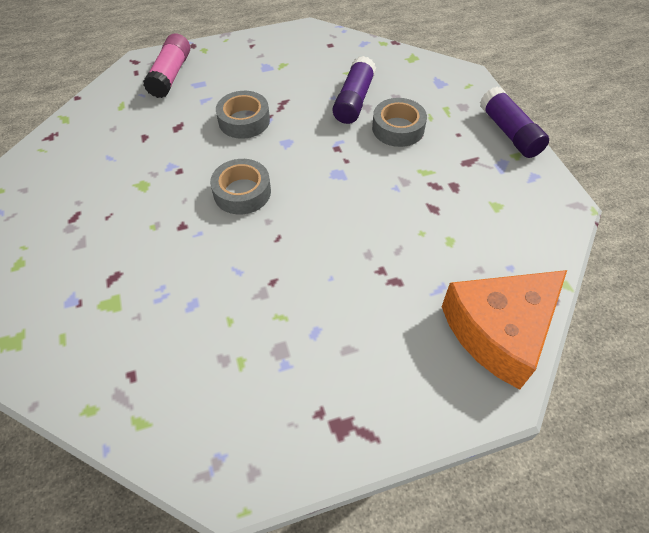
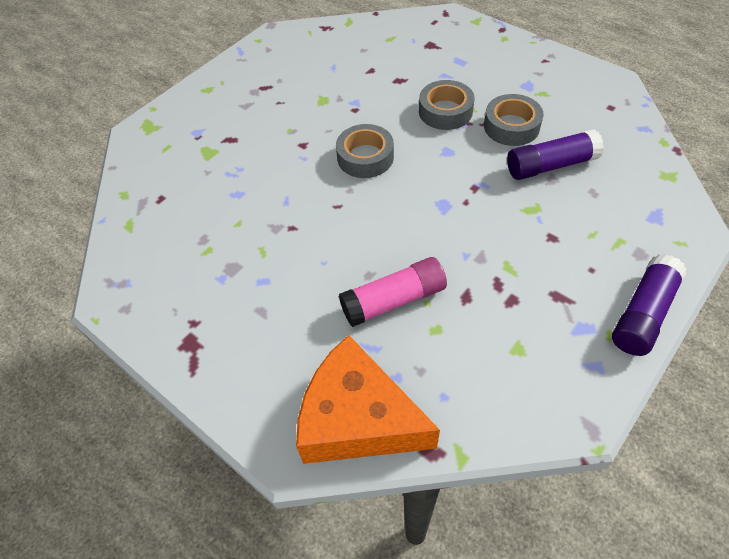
camera: 60 degrees right, 0 degrees up
(171, 75) = (452, 40): pink glue stick -> pink glue stick (394, 300)
(398, 128) = (547, 217): grey tape -> grey tape (511, 126)

